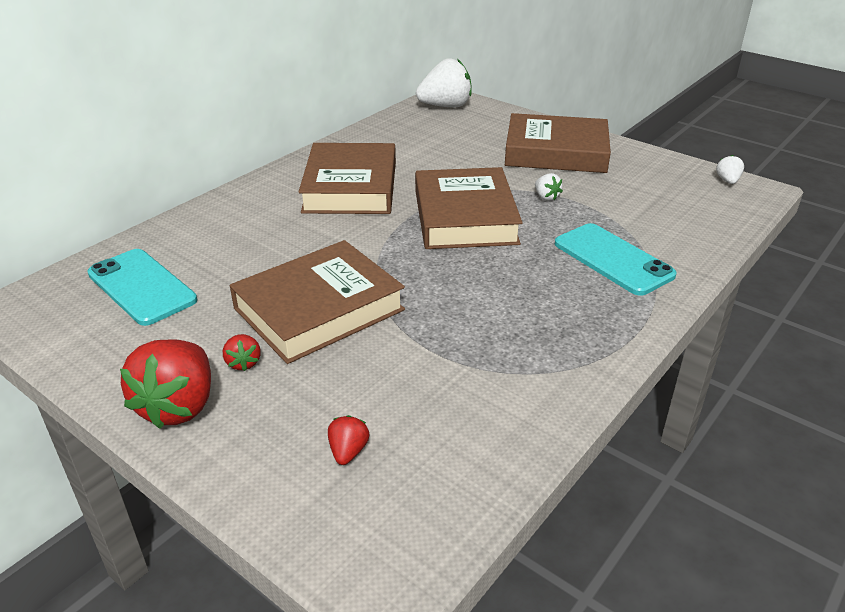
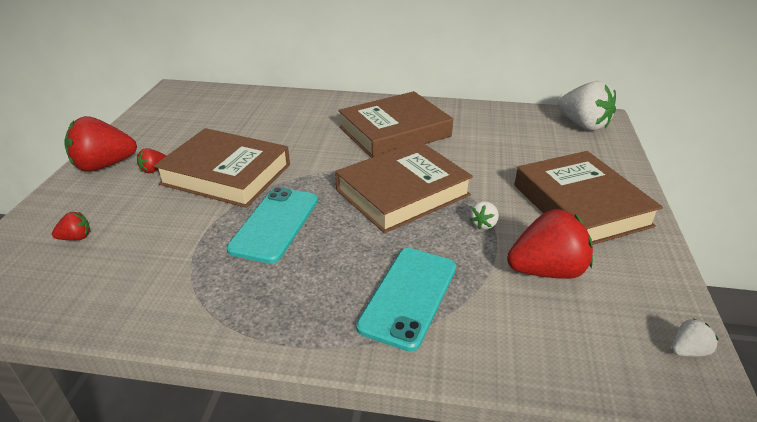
camera: 60 degrees right, 0 degrees up
(141, 287) = (213, 112): turquoise phone -> turquoise phone (275, 224)
(622, 194) = (546, 271): none -> red strawberry

